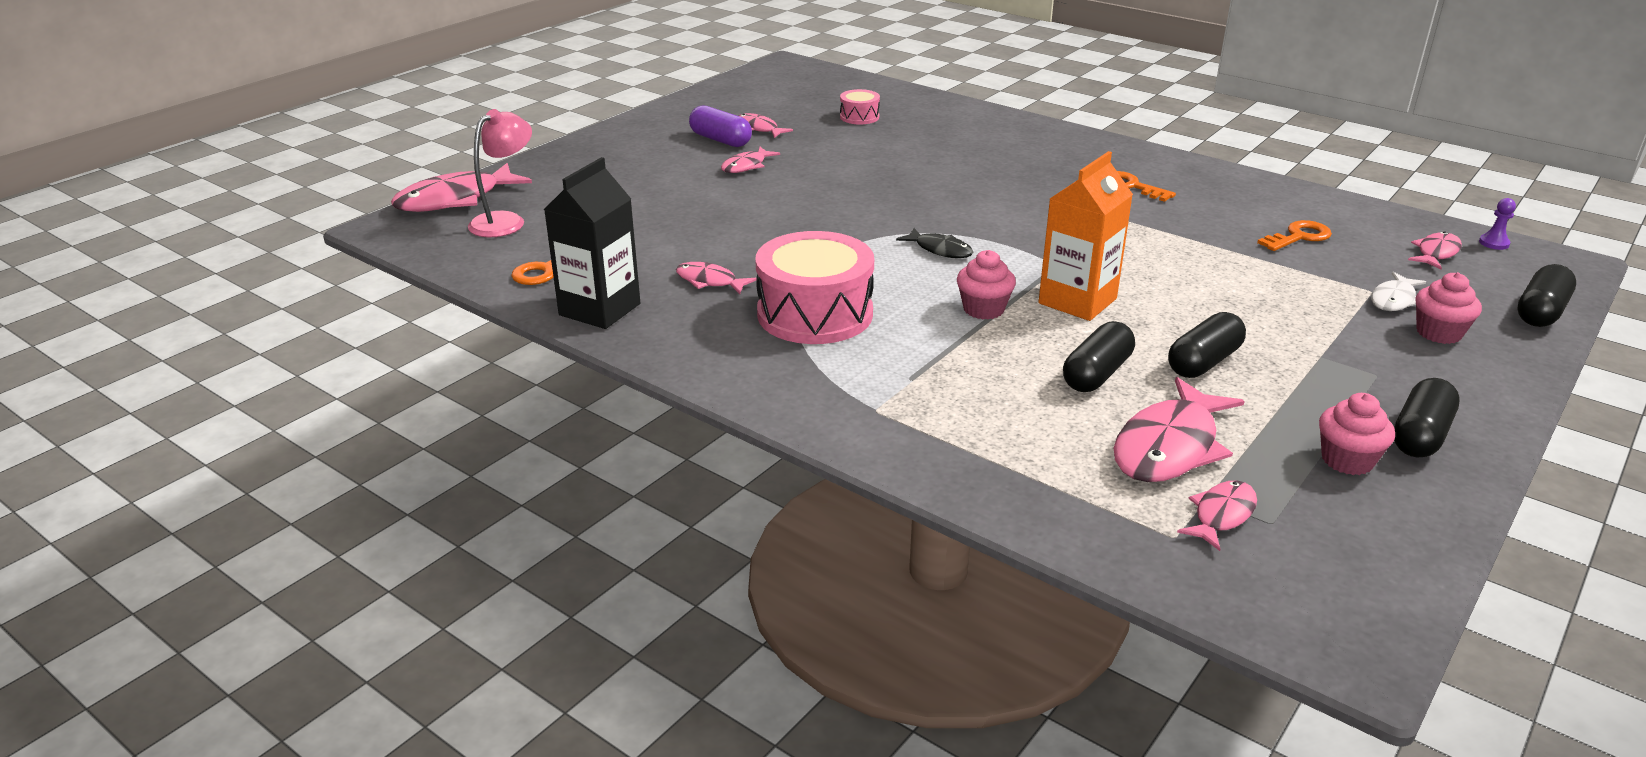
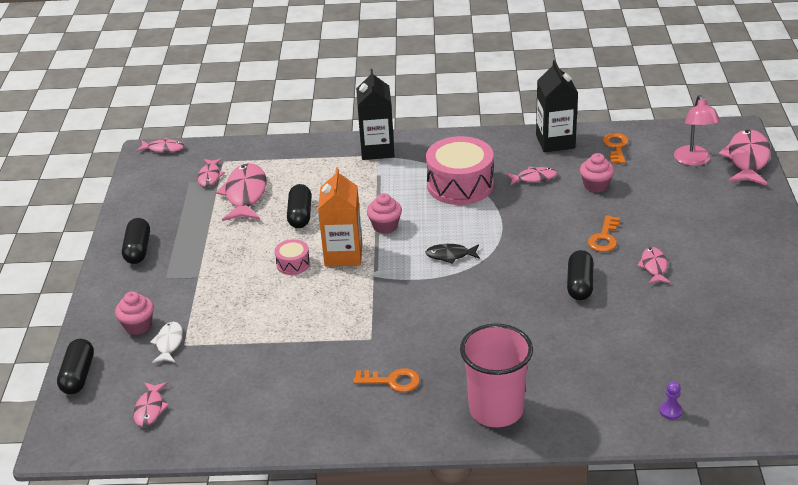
camera: 145 degrees right, 5 degrees up
(720, 140) = (713, 283): purple capsule -> none
(759, 128) = (712, 310): pink fish -> pink fish (163, 149)
(859, 117) = (670, 366): pink drum -> pink drum (293, 264)
(863, 419) = (377, 150): none -> black carton
(1049, 143) = (496, 409): none -> pink cup
(1204, 362) = (254, 245): black capsule -> black capsule (579, 284)
(1299, 237) = (247, 380): orange key -> orange key (604, 238)
(1347, 460) = (168, 222): pink cupcake -> pink cupcake (596, 186)
(1494, 243) = (110, 443): purple pawn -> purple pawn (670, 411)

